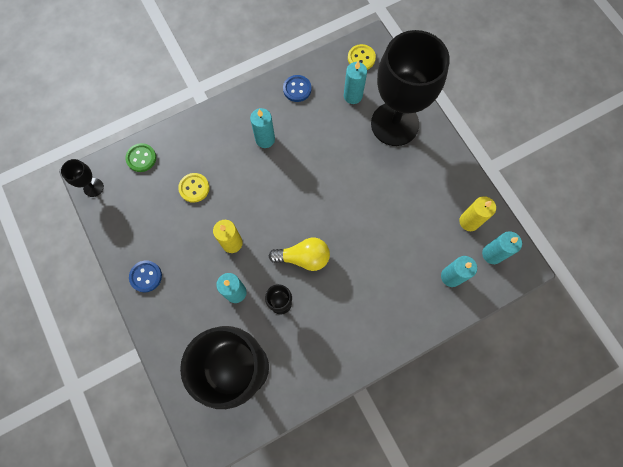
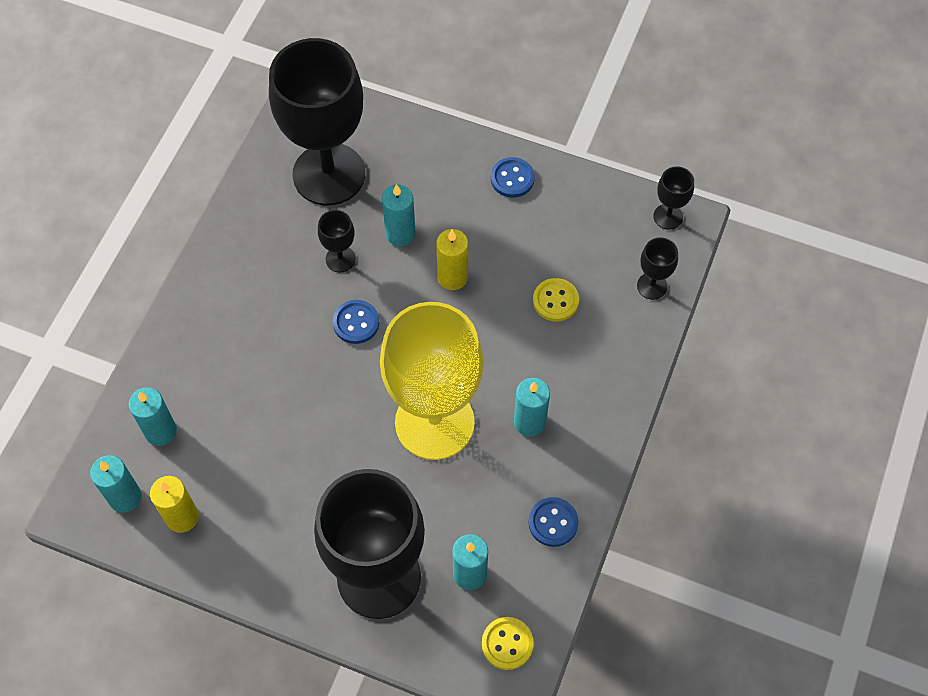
camera: 140 degrees right, 10 degrees down
(141, 158) = (652, 286): green button -> black goblet
(304, 257) = (356, 323): yellow light bulb -> blue button
(309, 173) = (434, 422): none -> yellow goblet

